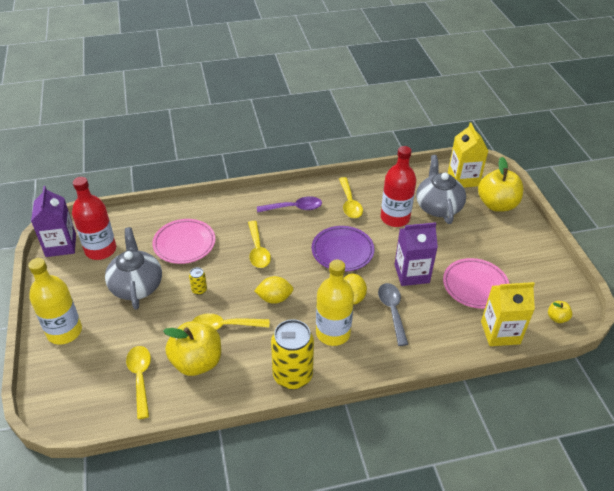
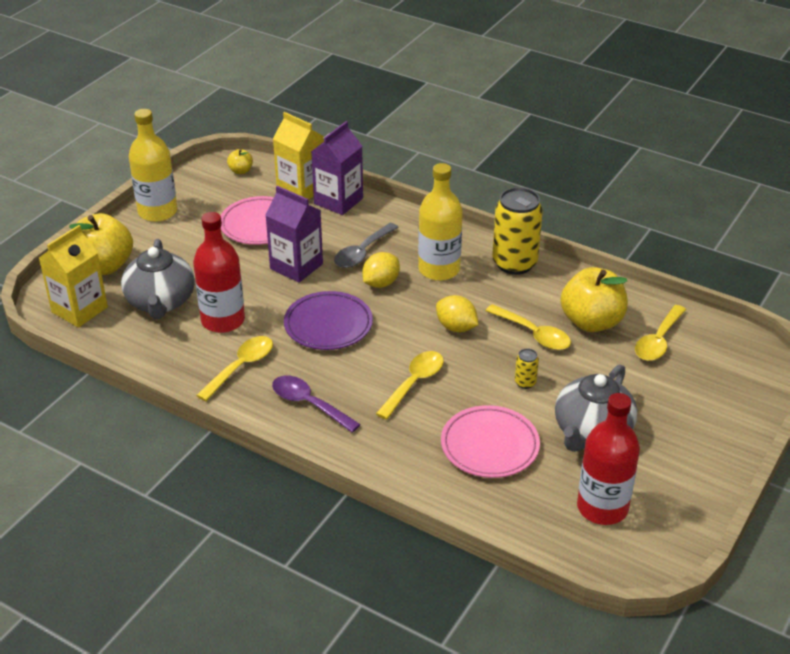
camera: 135 degrees left, 5 degrees down
(61, 245) = (652, 551): purple carton -> purple carton (338, 201)
(64, 331) = (712, 431): yellow bottle -> yellow bottle (157, 212)
(438, 206) = (161, 302): grey teapot -> grey teapot turned 45 degrees counterclockwise

